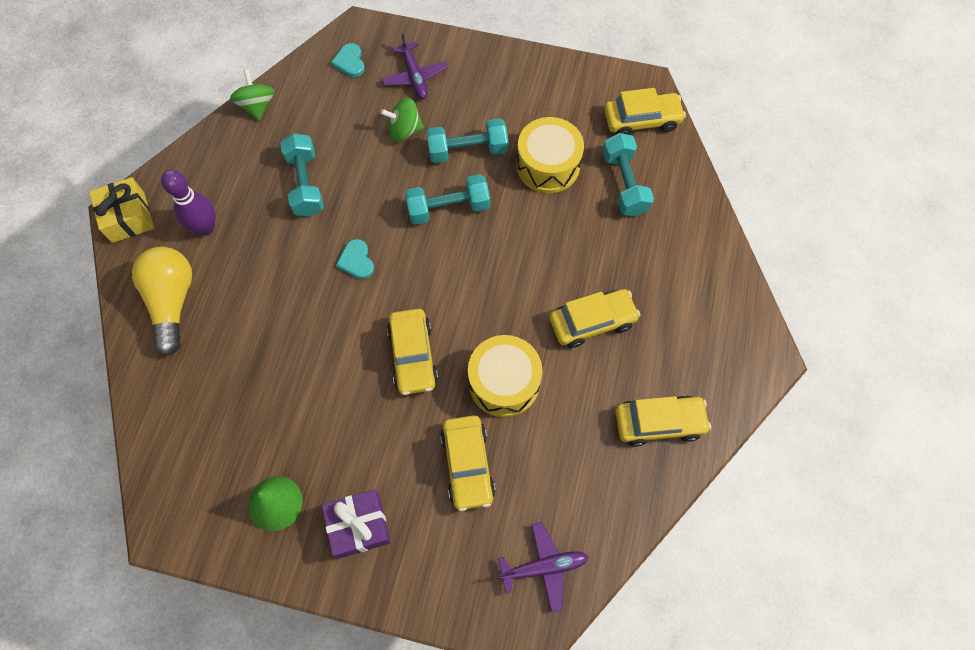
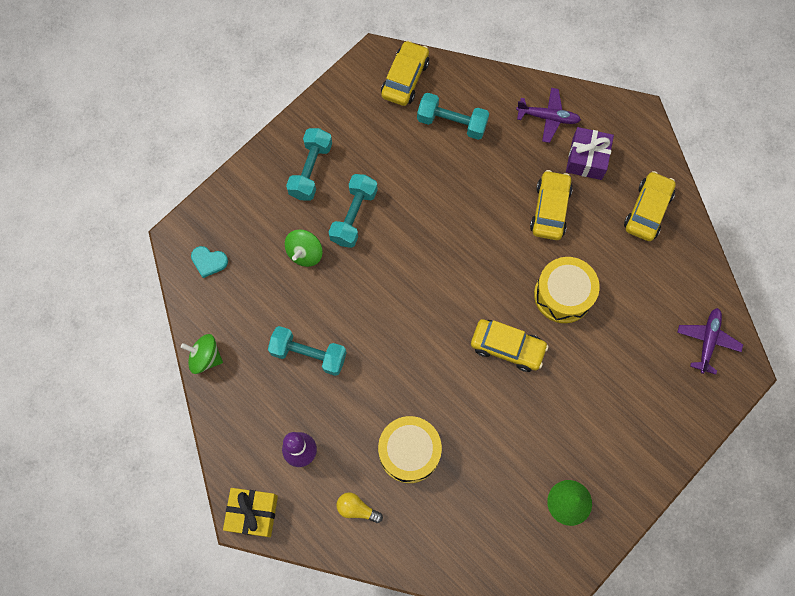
camera: 60 degrees left, 5 degrees up
(172, 302) = (357, 509): yellow light bulb -> yellow light bulb, size x0.50
(356, 261) = (403, 349): turquoise heart -> none
(359, 526) = (617, 450): purple gift -> purple gift (587, 159)
(414, 77) = (257, 219): purple plane -> purple plane (548, 117)
(448, 208) = (397, 257): turquoise dumbbell -> turquoise dumbbell (311, 170)
(468, 465) = (611, 352): yellow car -> none
(548, 165) = (403, 166): yellow drum -> yellow drum (409, 452)

